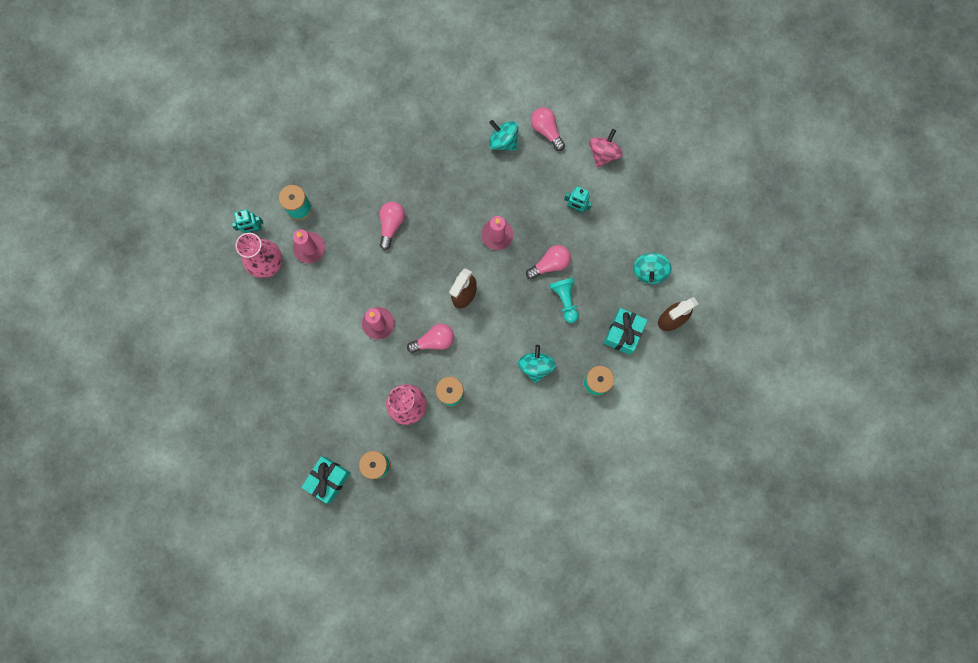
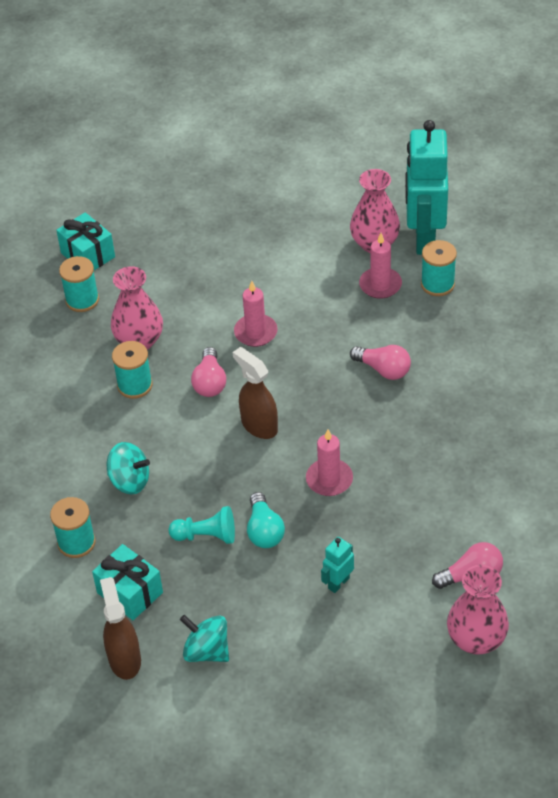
camera: 110 degrees right, 30 degrees down
(253, 229) = (424, 238): turquoise robot -> turquoise robot, size x2.33
(503, 141) = (469, 518): turquoise spinning top -> none
(550, 264) = (264, 530): pink light bulb -> turquoise light bulb
(592, 118) = (476, 640): none -> pink vase
(603, 154) = (412, 640): pink spinning top -> none

